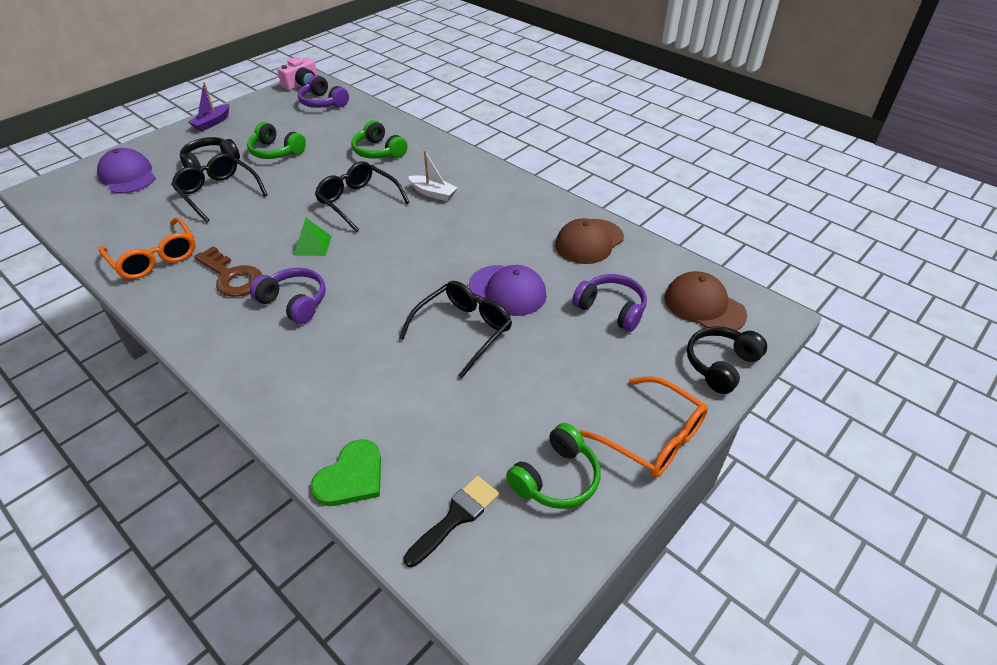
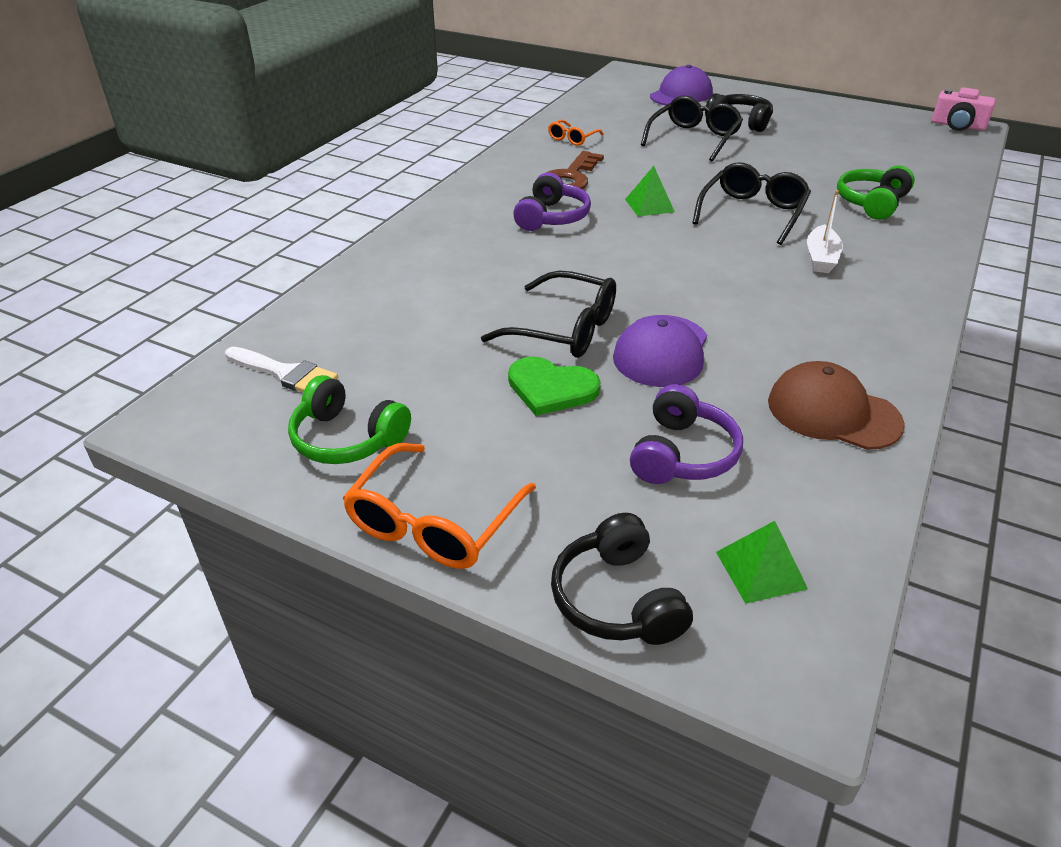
camera: 75 degrees right, 5 degrees down
(154, 258) = (572, 138): orange glasses -> orange glasses, size x0.55
(212, 123) = (812, 104): purple boat -> none
(276, 151) = (798, 146): green headphones -> none
(323, 102) = (934, 146): purple headphones -> none
(351, 477) = (328, 301): green heart -> green heart (551, 388)
(456, 517) = (285, 373): black brush -> white brush
(704, 306) = (760, 570): brown cap -> green pyramid
(721, 365) = (617, 599): black headphones -> black headphones turned 135 degrees counterclockwise

